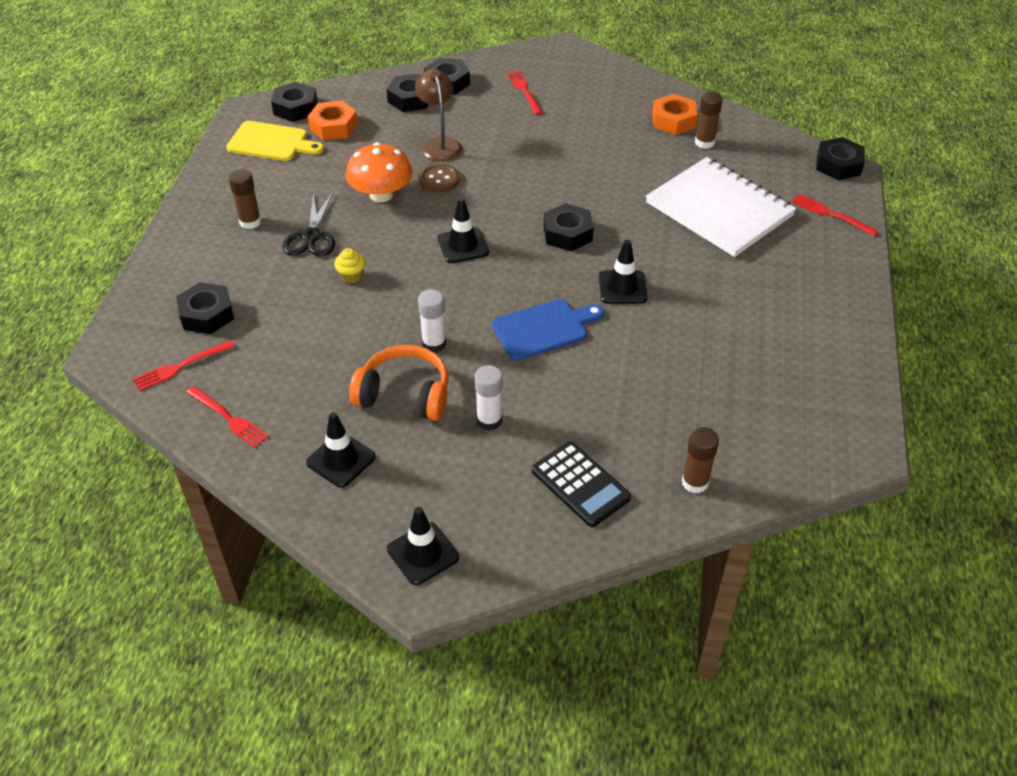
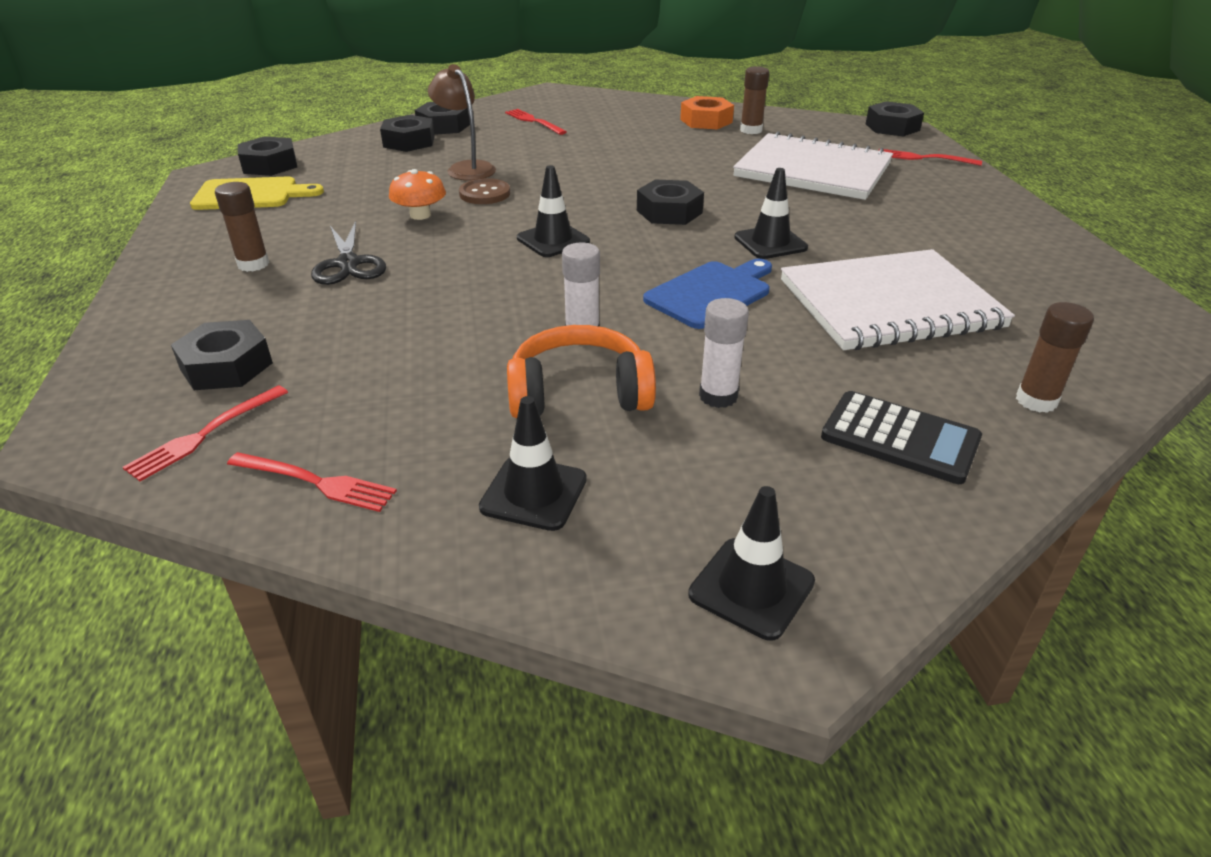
camera: 20 degrees left, 10 degrees down
(333, 127) = (326, 172): orange nut -> none
(351, 276) = (425, 290): yellow cupcake -> none
(381, 194) = (420, 215): orange mushroom -> orange mushroom, size x0.66
(664, 372) = (889, 304): none -> white notebook

